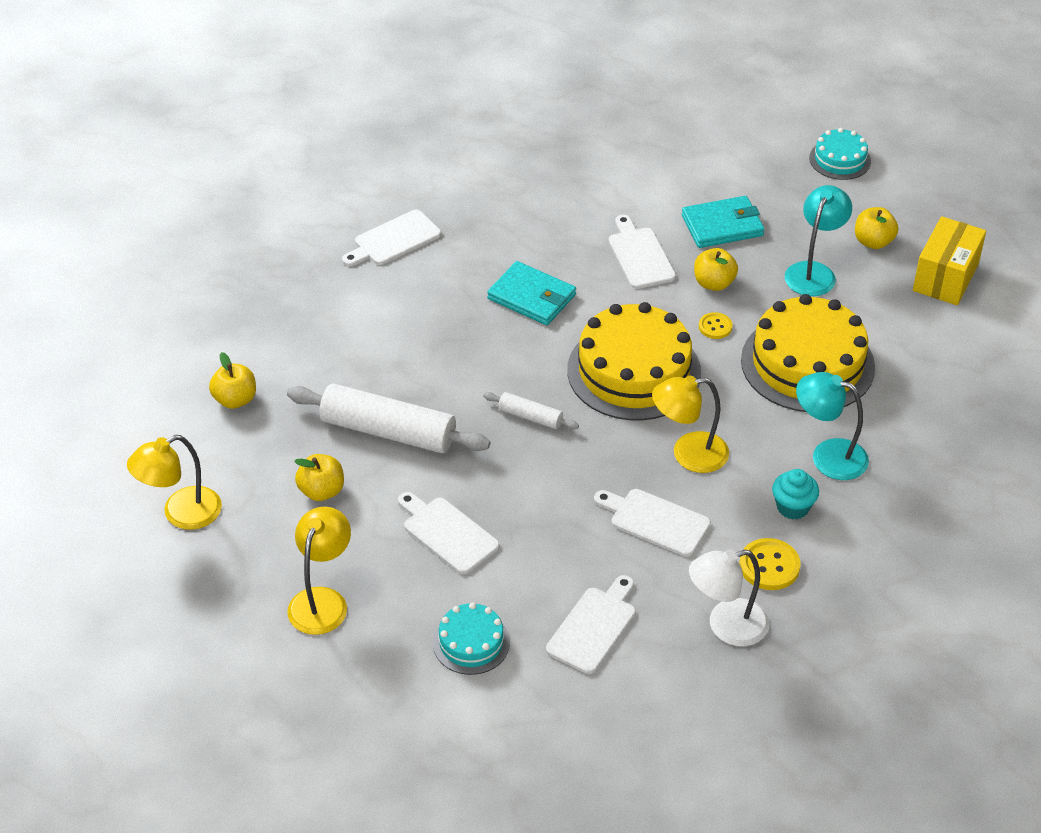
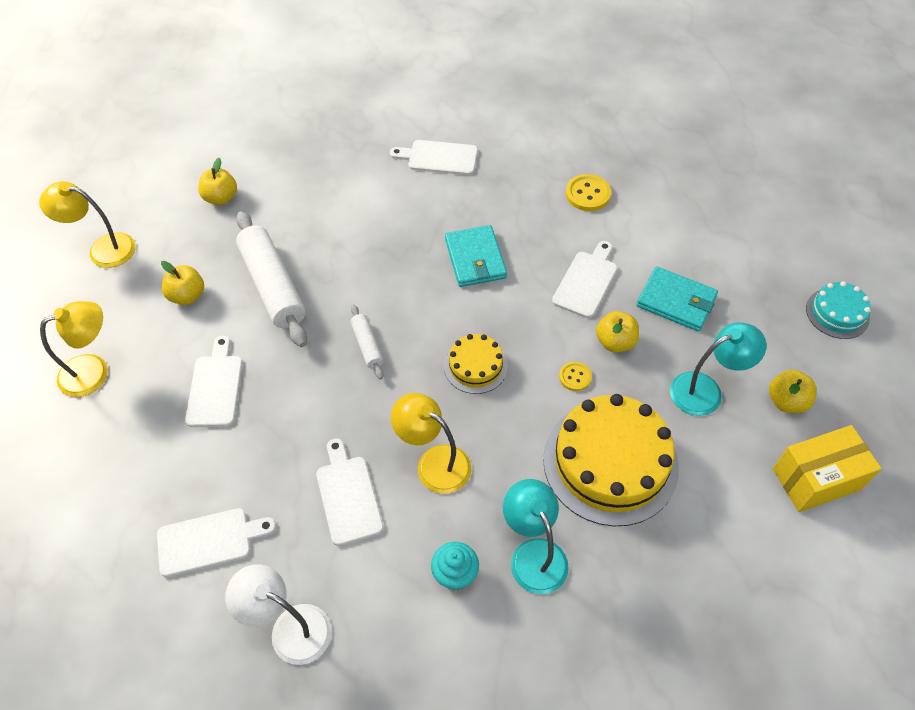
camera: 45 degrees right, 10 degrees up
(471, 642) = (129, 480): turquoise cake -> none
(634, 371) = (475, 366): yellow cake -> yellow cake, size x0.51
(769, 566) = (379, 607): yellow button -> yellow button (587, 194)

